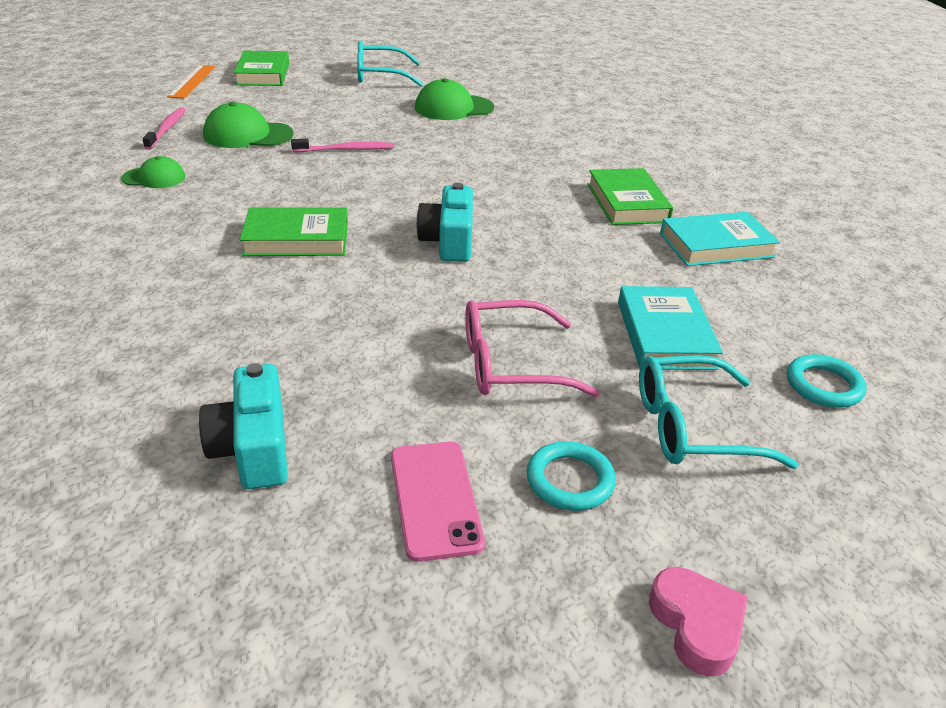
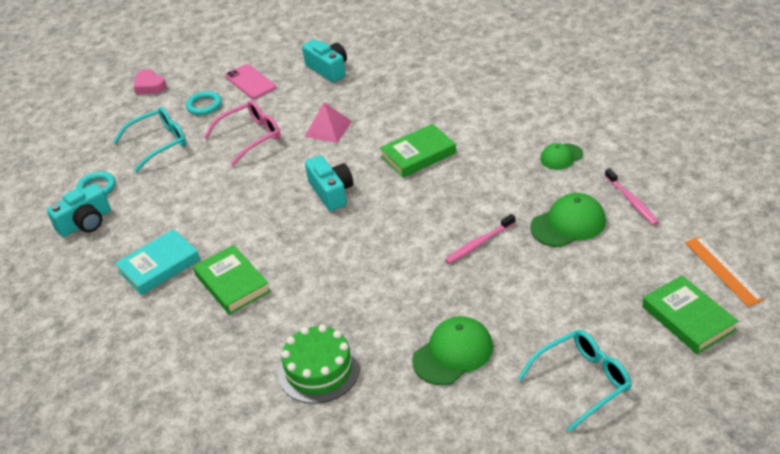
camera: 160 degrees right, 5 degrees up
(375, 323) = (328, 129): none -> pink pyramid
(572, 130) = (319, 370): none -> green cake
(665, 335) = (180, 183): turquoise book -> none
(836, 335) = (85, 222): none -> turquoise camera

